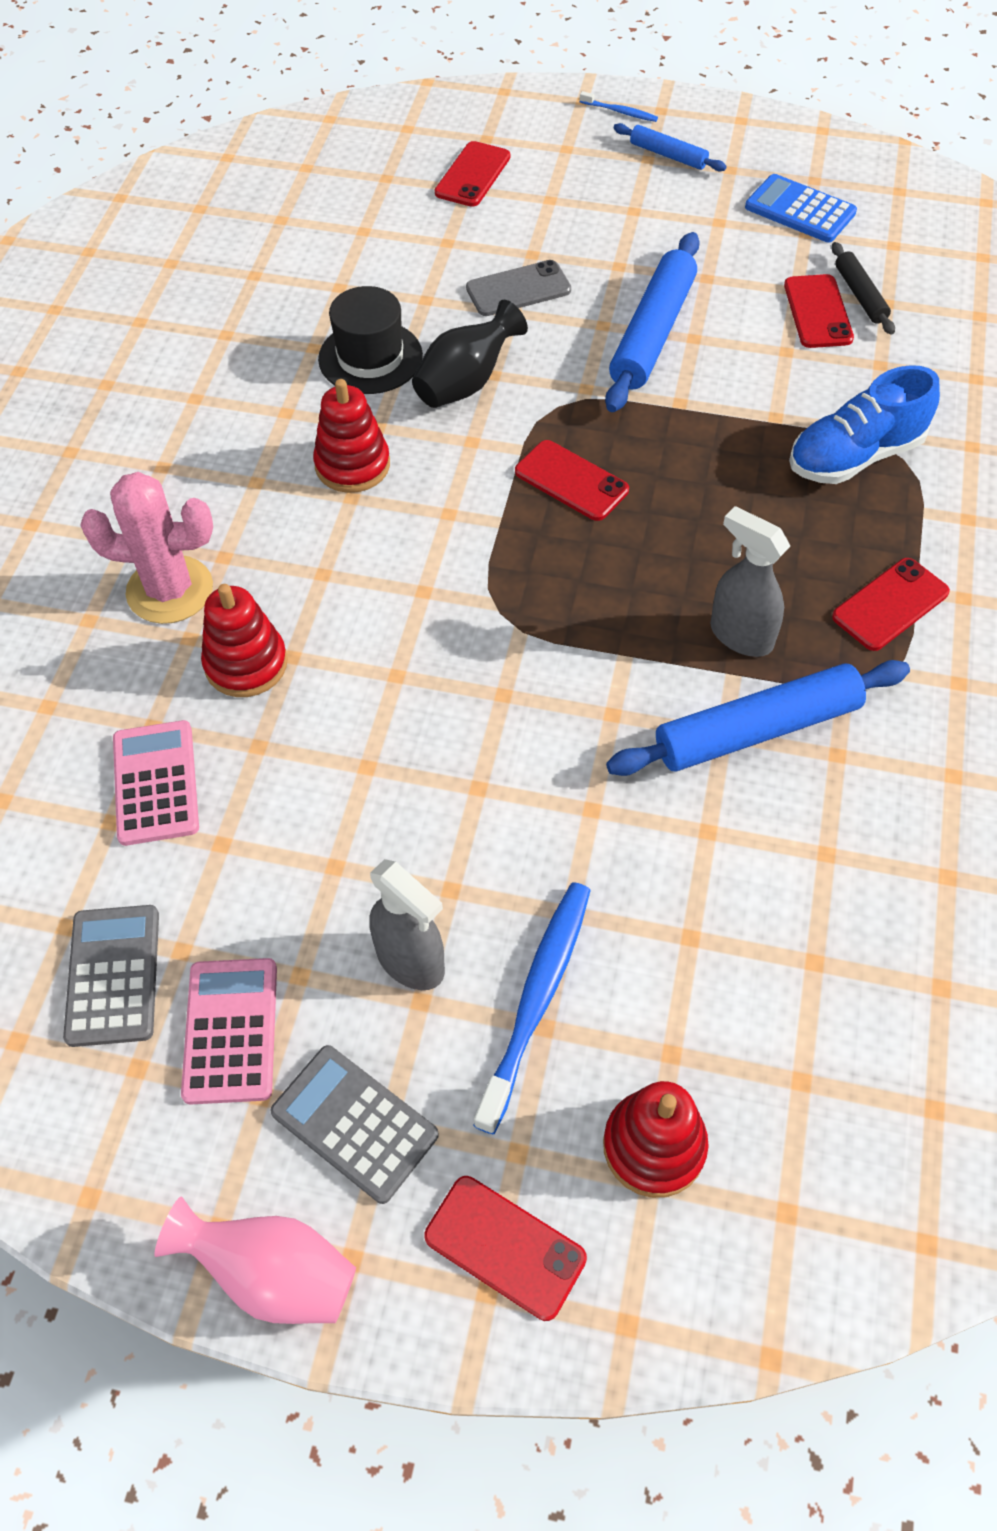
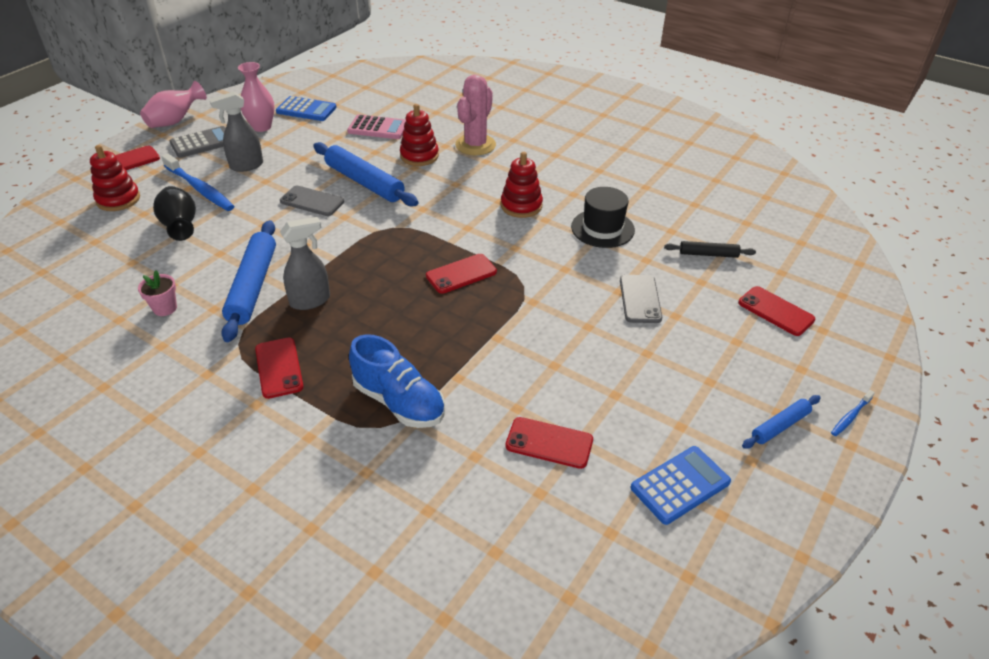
camera: 110 degrees right, 15 degrees down
(113, 975) = (306, 110): grey calculator -> blue calculator
(231, 1031) = (261, 127): pink calculator -> pink vase
(466, 383) = (563, 257): black vase -> black vase (180, 226)
(482, 767) = (312, 201): none -> grey phone
(652, 334) = (568, 346): blue rolling pin -> blue rolling pin (364, 182)
(854, 456) = (399, 402): blue shoe -> blue shoe turned 135 degrees clockwise
(860, 295) = (556, 478): black rolling pin -> black rolling pin (708, 254)
(882, 824) = (165, 308): none -> pink flower pot

